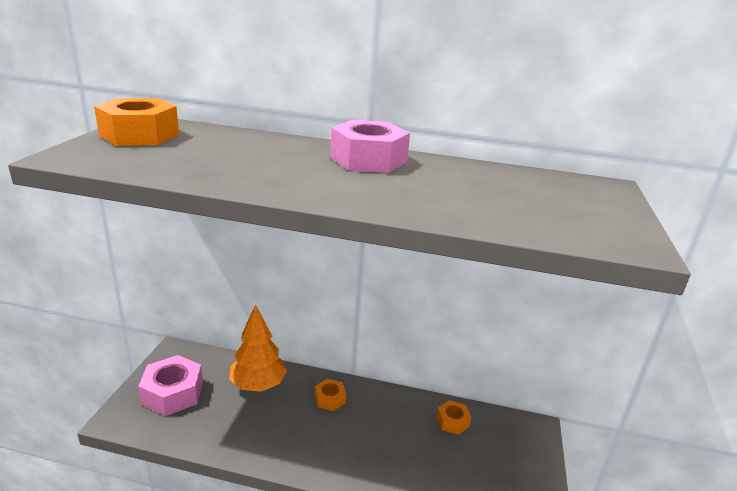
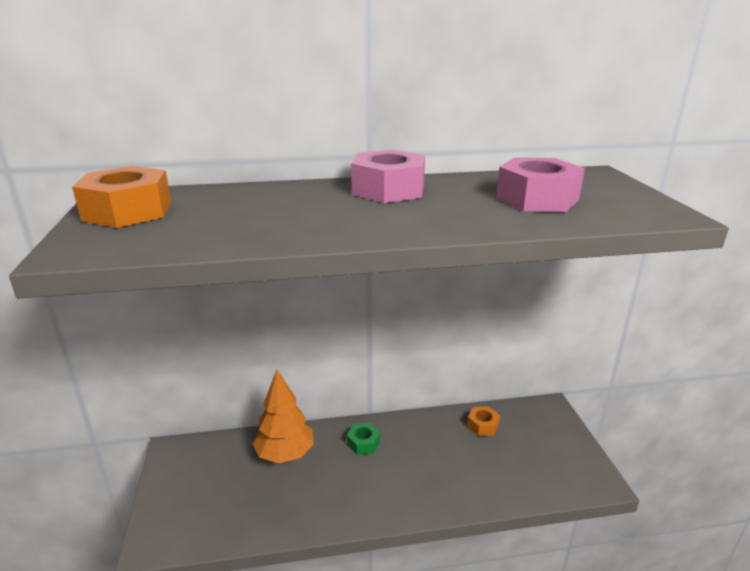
camera: 20 degrees left, 0 degrees up
(173, 393) = (199, 493): pink nut -> pink nut (537, 199)
(330, 399) = (363, 443): orange nut -> green nut

